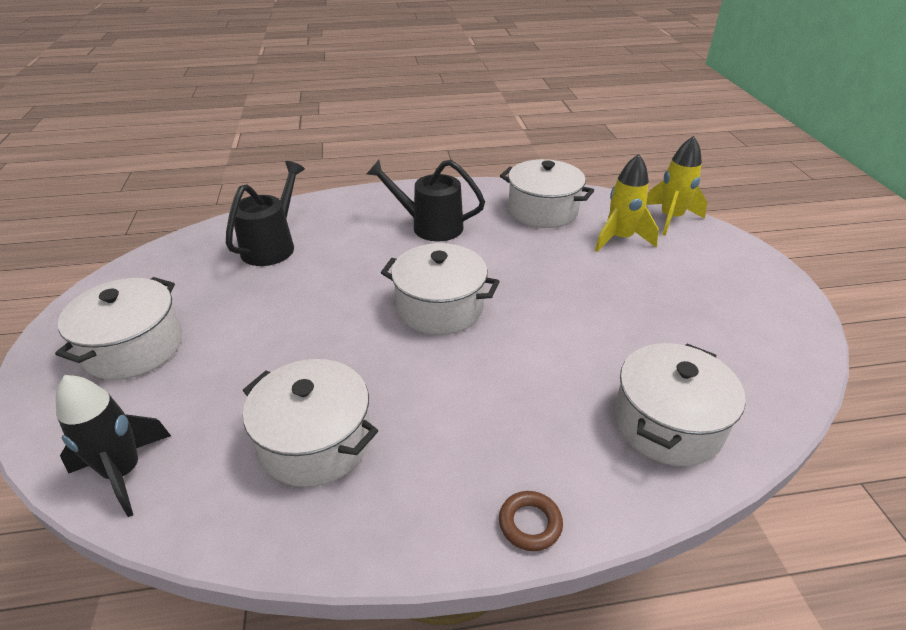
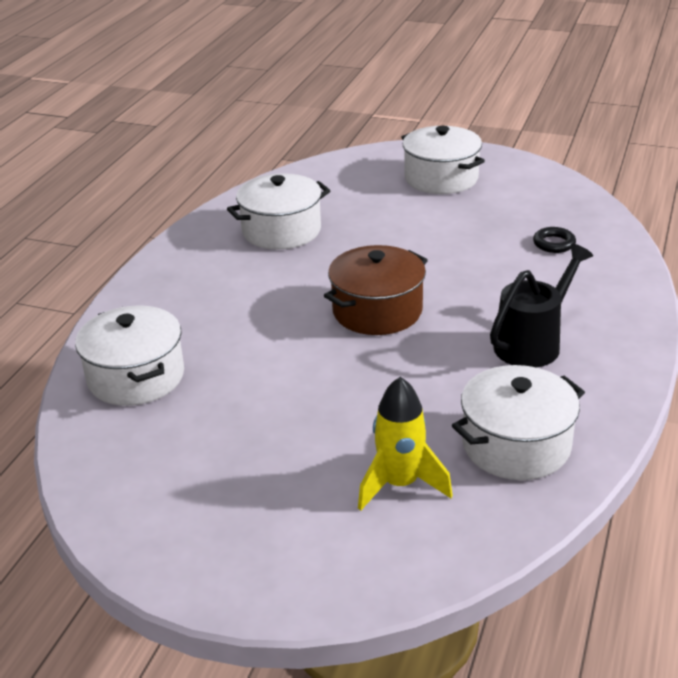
camera: 120 degrees right, 5 degrees down
(124, 472) = (321, 173): black rocket -> none
(272, 245) = (554, 243): black watering can -> black ring
(440, 307) = (377, 311): white pot -> brown pot
(530, 523) = (139, 288): brown ring -> none
(670, 218) = (413, 566): yellow rocket -> none

